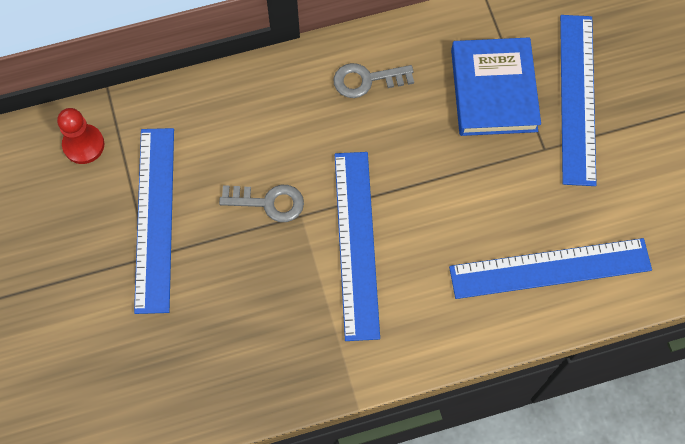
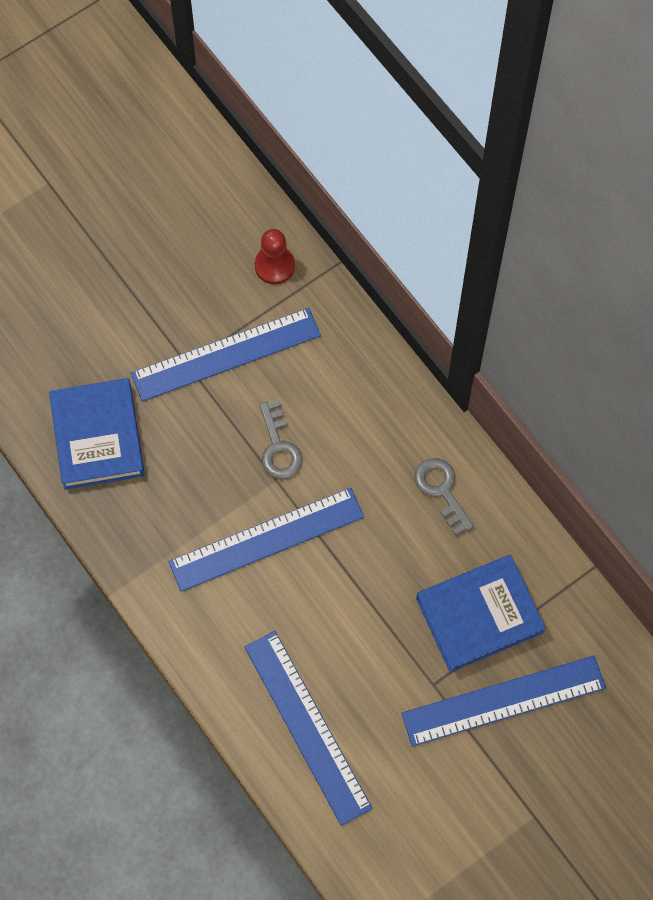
camera: 70 degrees right, 0 degrees up
(188, 367) = (97, 436): none -> blue book

